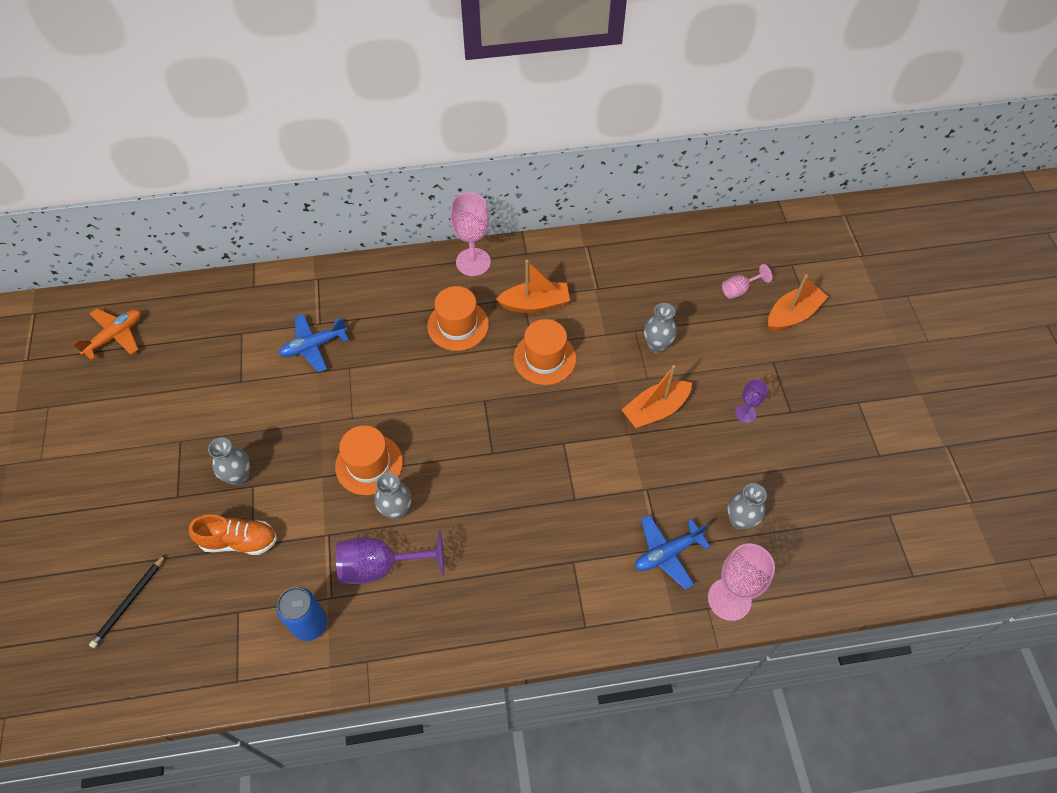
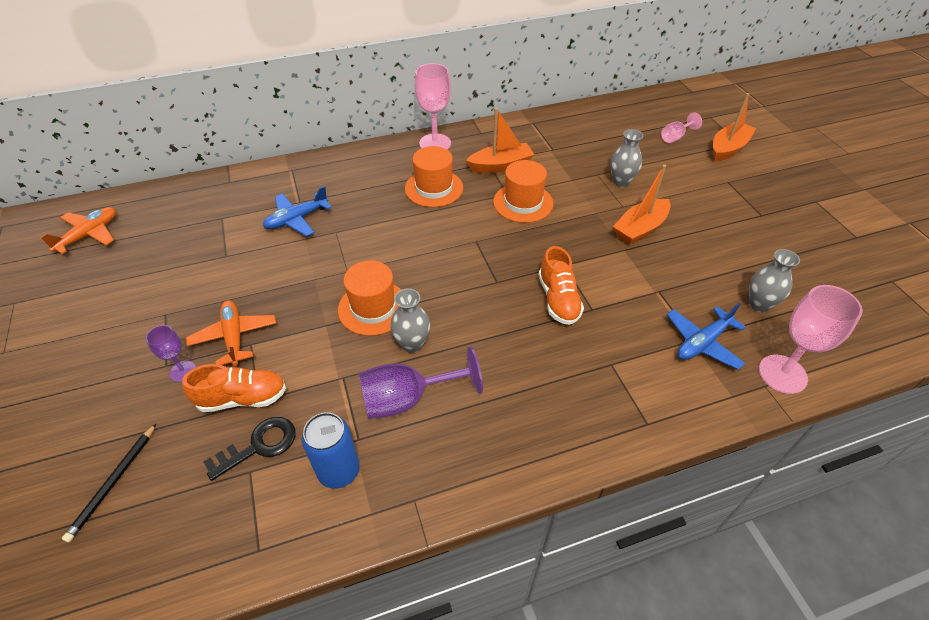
camera: 10 degrees left, 10 degrees down
(239, 476) = (234, 337): grey vase -> orange plane
(248, 589) = (259, 445): none -> black key
(545, 483) = (558, 299): none -> orange shoe
(745, 413) = (722, 221): purple goblet -> purple goblet (183, 371)

